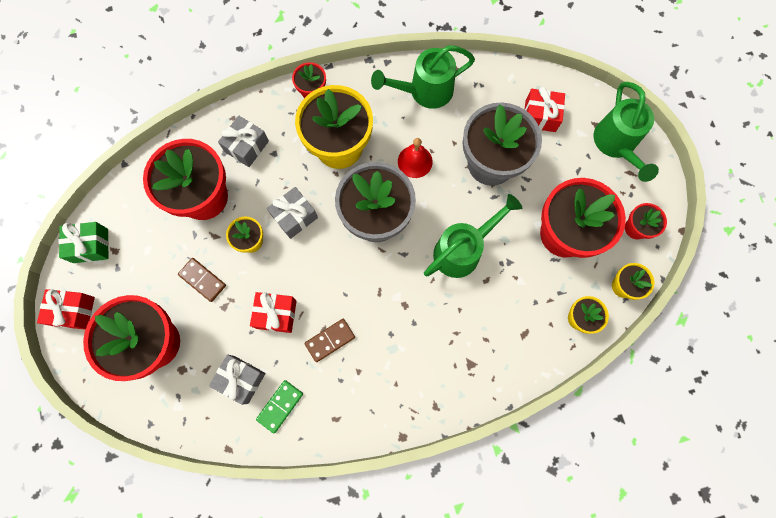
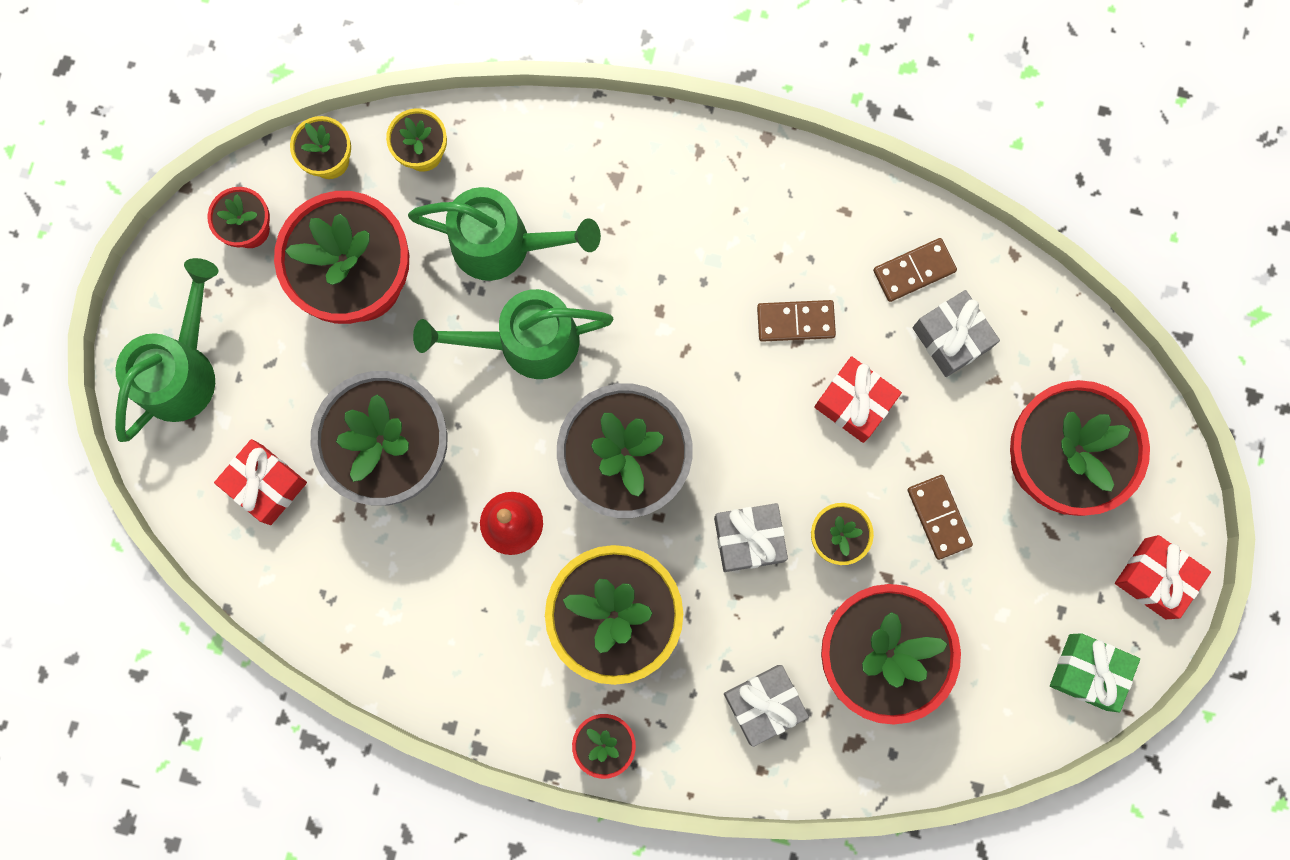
camera: 150 degrees left, 5 degrees up
(280, 406) = (914, 271): green domino -> brown domino
(425, 91) = (421, 635): green watering can -> green watering can (503, 245)

